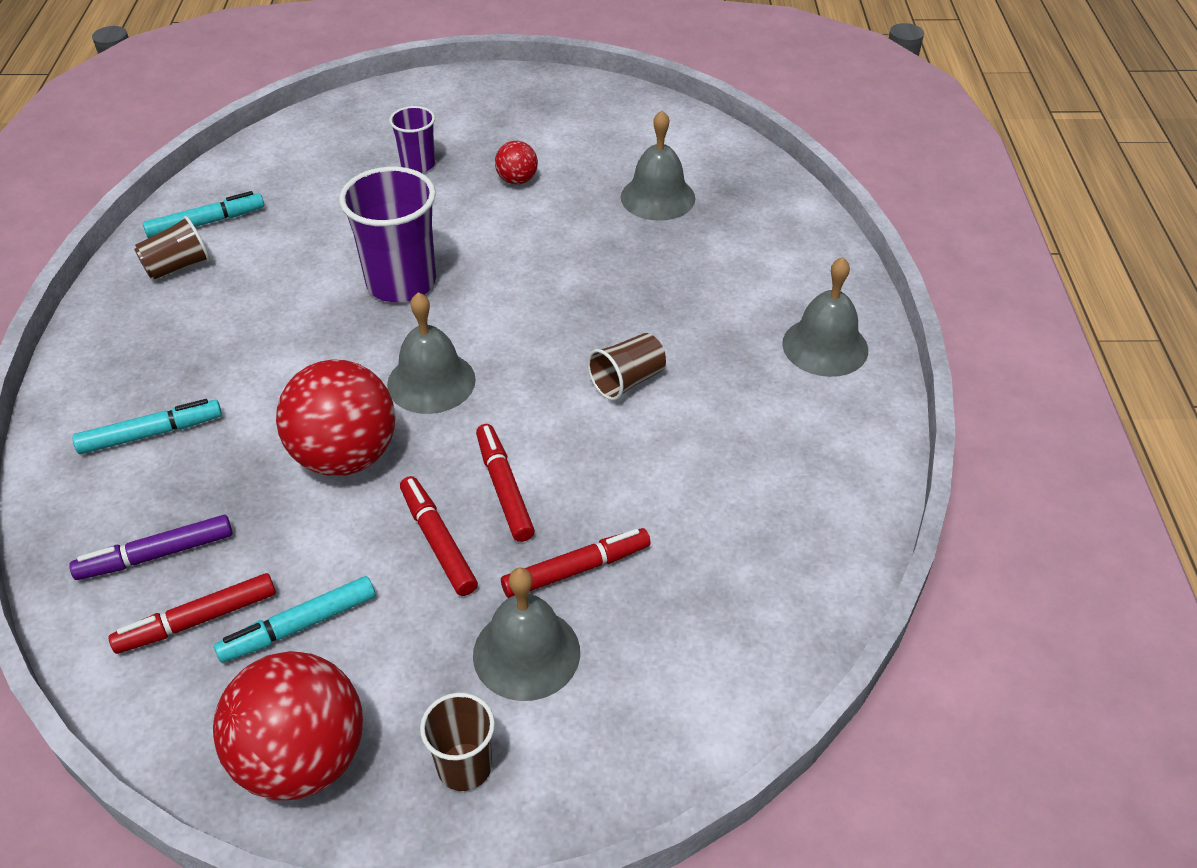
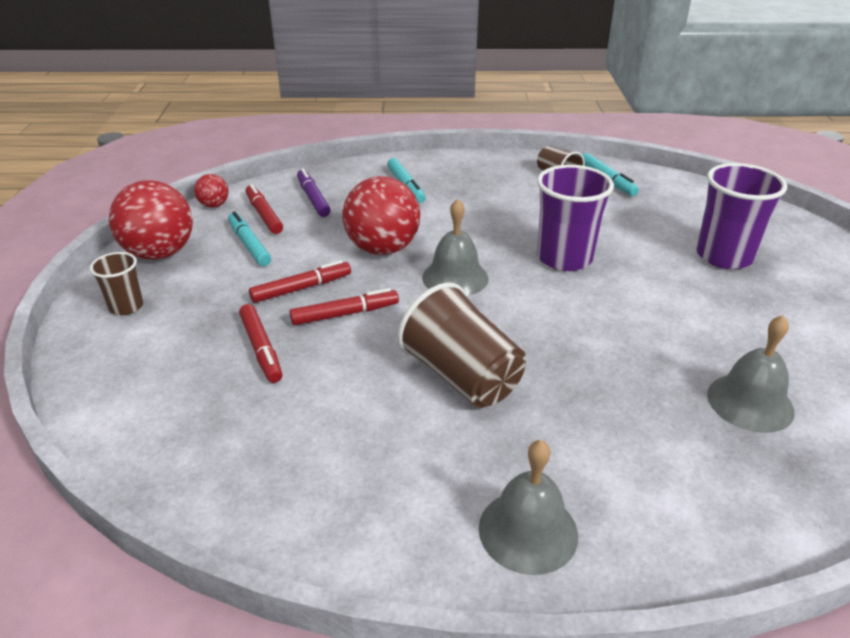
camera: 90 degrees right, 10 degrees down
(418, 164) = (724, 256): purple cup -> purple cup, size x1.81
(517, 180) = (730, 309): red ball -> red ball (214, 205)
(526, 653) = (197, 328): grey bell -> none
(627, 381) = (462, 376): brown cup -> brown cup, size x1.81

